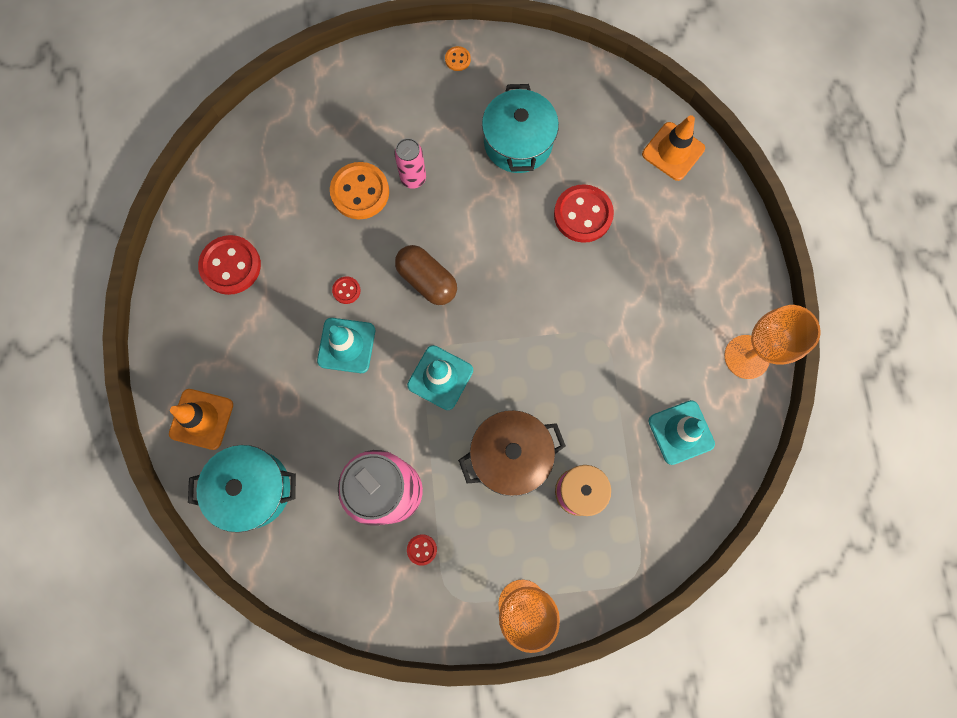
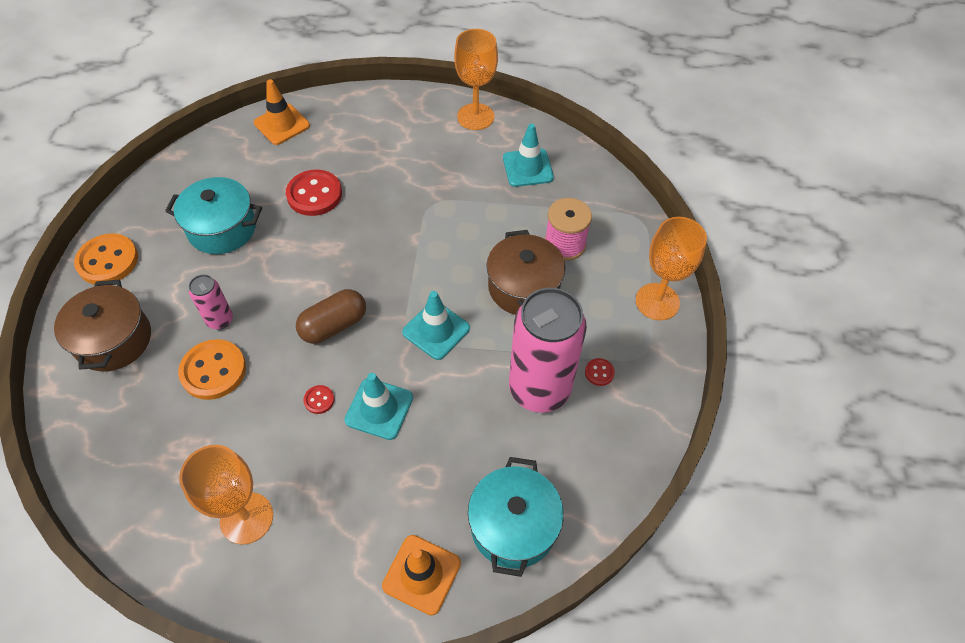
camera: 80 degrees left, 20 degrees down
(231, 266) = (246, 518): red button -> orange goblet
(376, 99) = (114, 340): none -> brown pot
(457, 59) = (108, 261): orange button -> orange button, size x2.17

